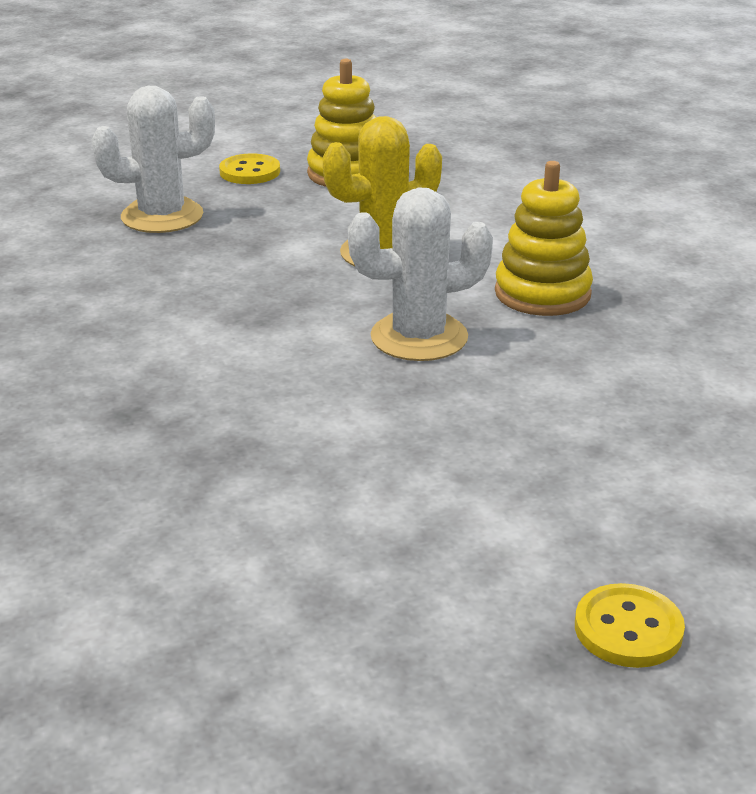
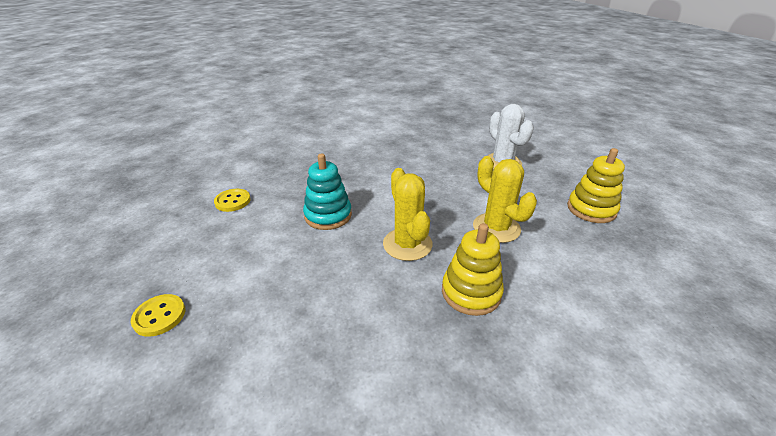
camera: 85 degrees right, 5 degrees up
(250, 172) = (568, 179): yellow button -> yellow button (233, 201)
(302, 426) = (328, 215): none -> turquoise stacking toy
(419, 337) = (407, 244): white cactus -> yellow cactus

